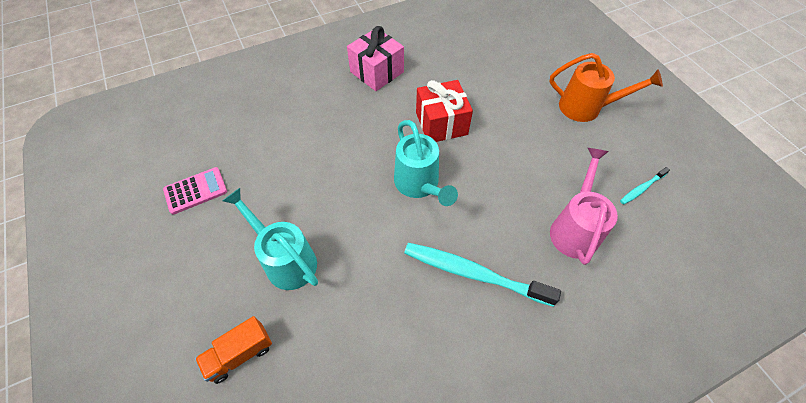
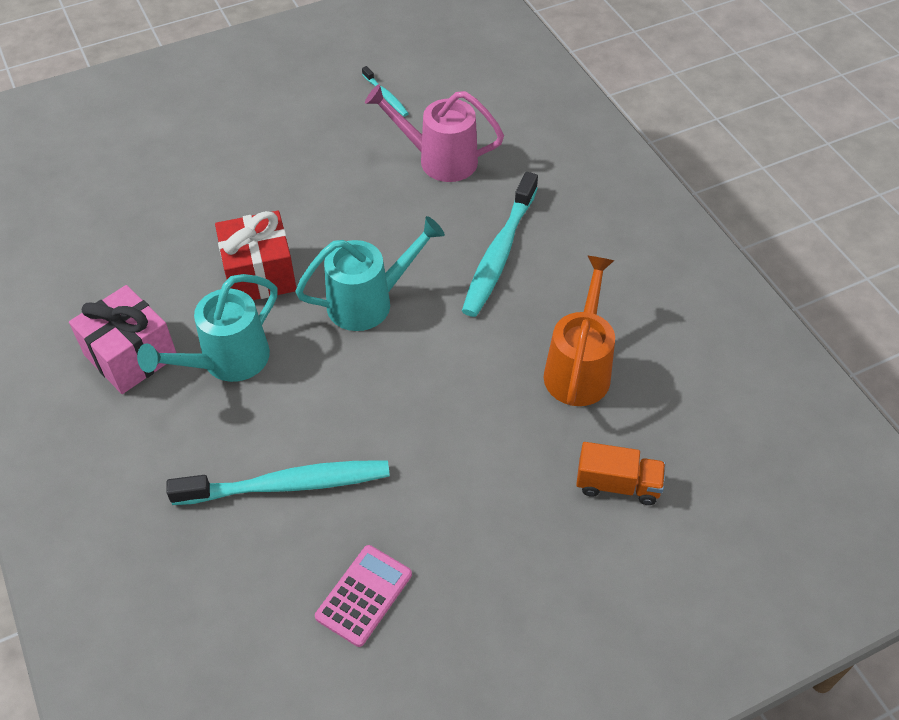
camera: 90 degrees left, 5 degrees down
(195, 191) = (364, 595): pink calculator -> pink calculator turned 60 degrees clockwise
(240, 354) = (617, 484): orange truck -> orange truck turned 45 degrees counterclockwise
(278, 149) = (287, 485): none -> turquoise toothbrush
(286, 260) = (486, 449): turquoise watering can -> turquoise watering can (227, 361)
(586, 108) = (252, 121): orange watering can -> orange watering can (579, 368)

